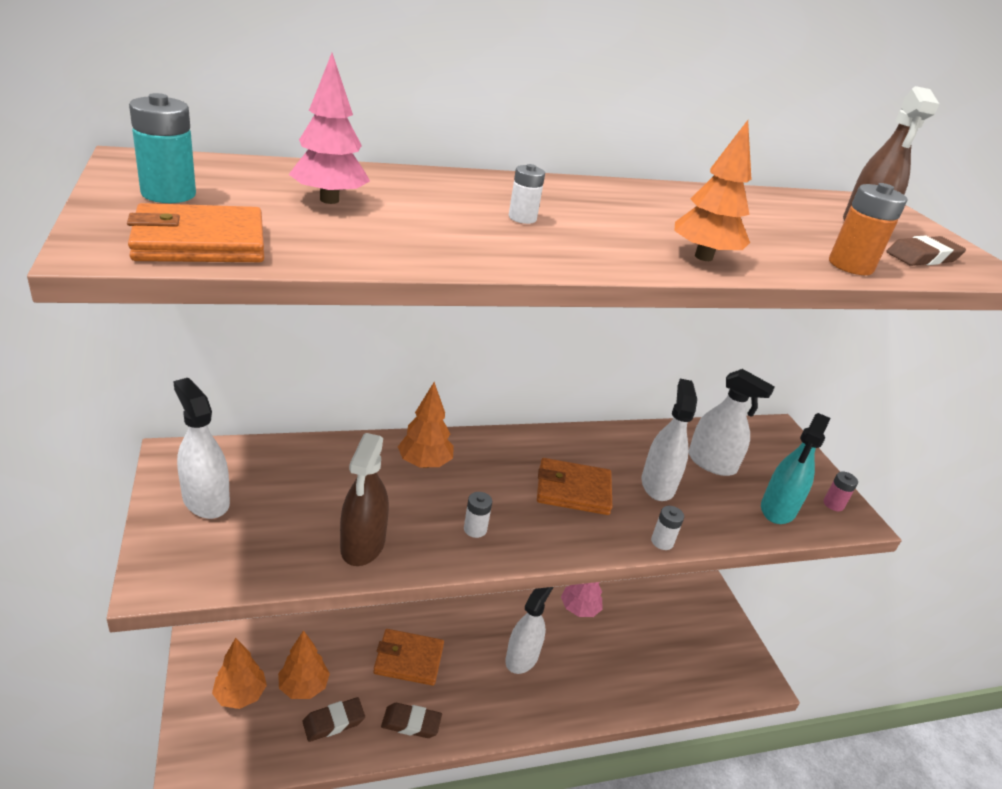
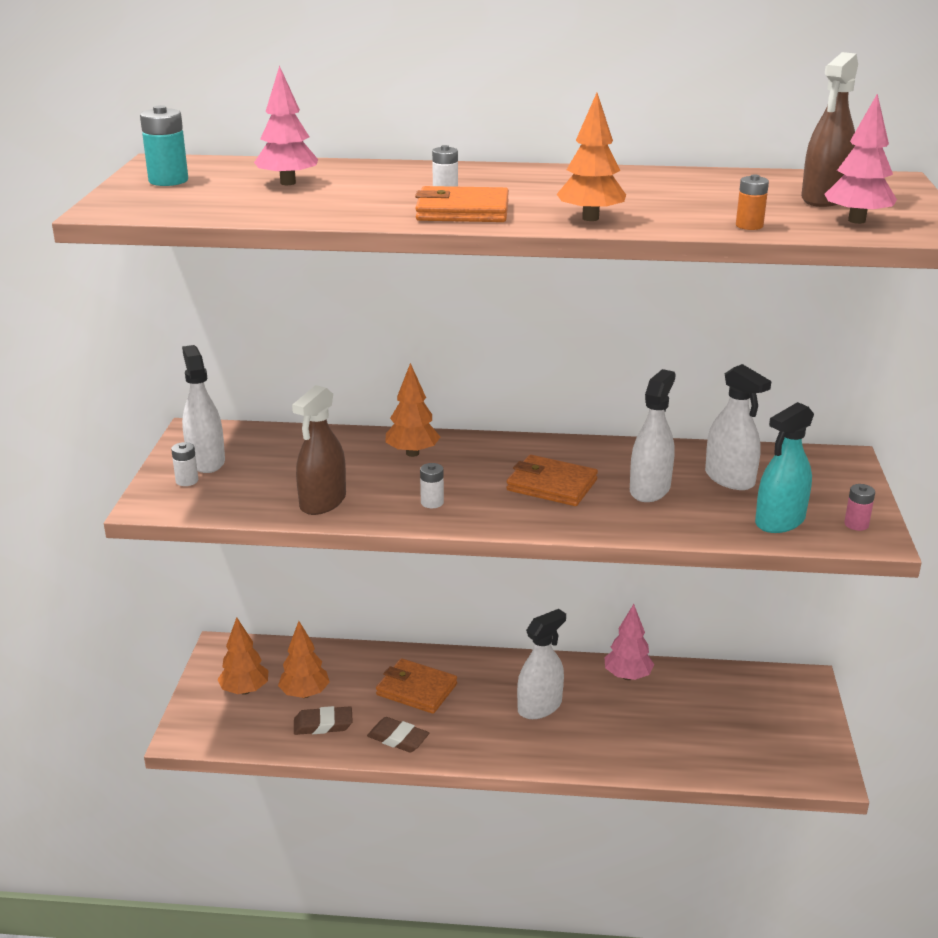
camera: 25 degrees right, 5 degrees down
(200, 242) = (170, 207): orange wallet -> orange wallet (462, 211)
(662, 542) = (619, 531): white battery -> white battery (187, 481)
(850, 266) = (749, 226): orange battery -> orange battery, size x0.63
(922, 257) = (857, 221): brown eraser -> pink tree

